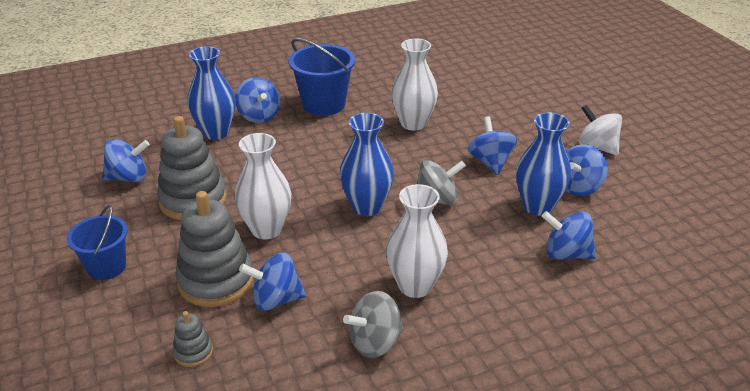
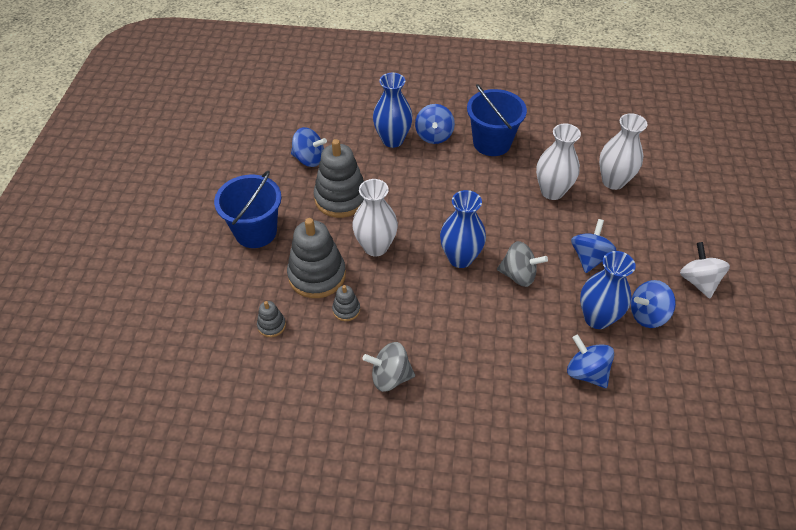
camera: 30 degrees right, 15 degrees up
(106, 267) = (256, 232): blue bucket -> blue bucket, size x1.51
(276, 300) = (346, 310): blue spinning top -> grey stacking toy
(415, 286) = (449, 345): white vase -> white vase (613, 181)

